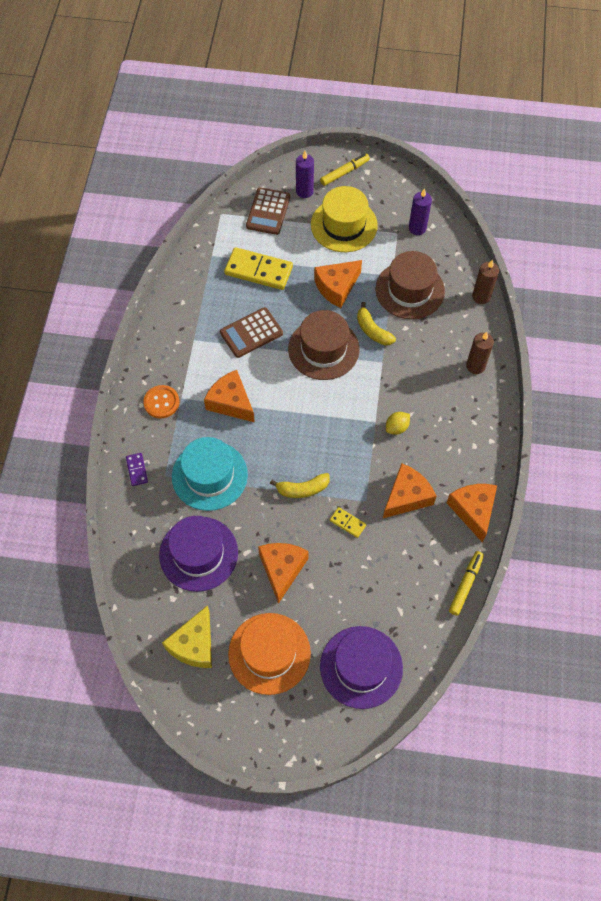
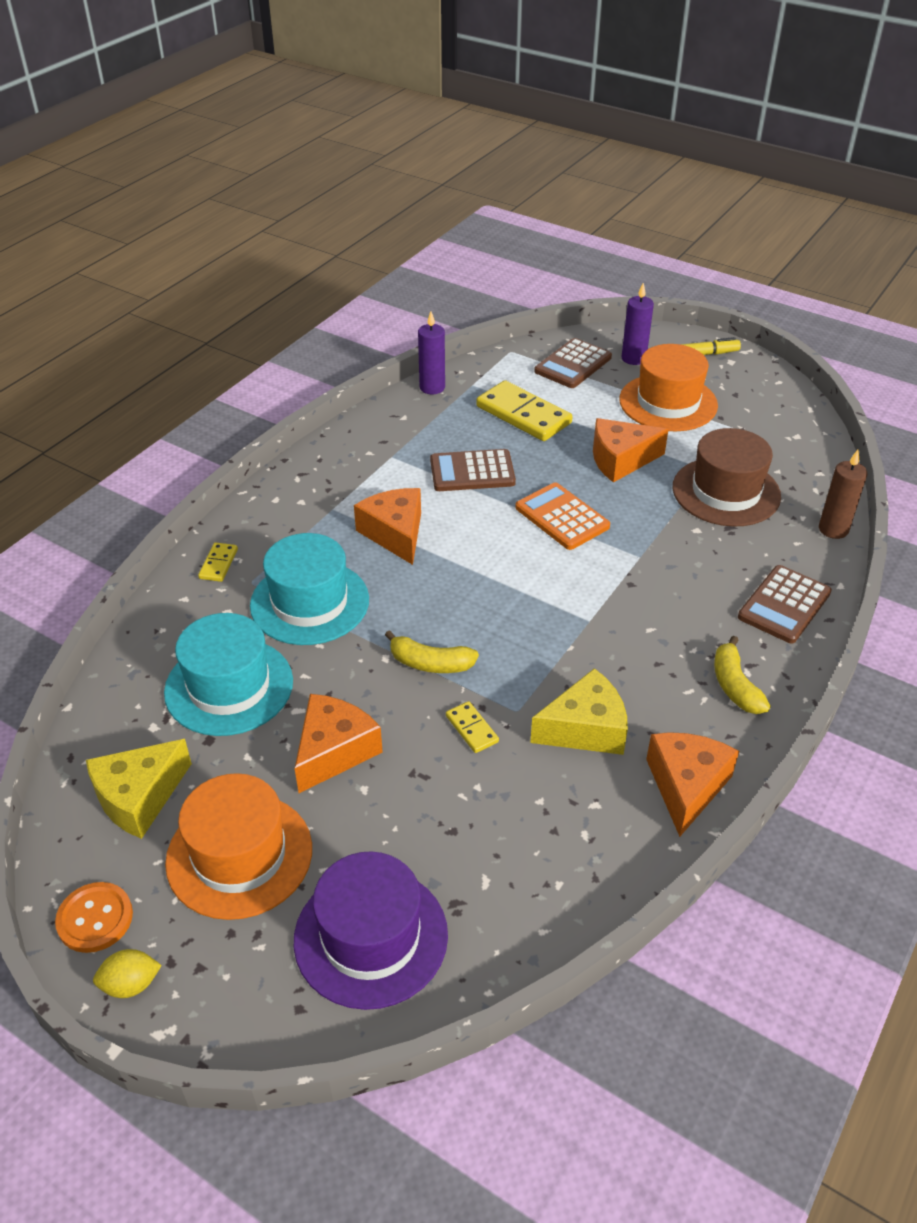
camera: 25 degrees right, 20 degrees down
(137, 470) = (218, 564): purple domino -> yellow domino
(161, 402) = (303, 505): orange button -> orange button (95, 918)
(198, 553) = (229, 686): purple hat -> turquoise hat
(323, 349) = (562, 517): brown hat -> orange calculator
(344, 225) = (668, 402): yellow hat -> orange hat
(372, 330) = (645, 518): yellow banana -> yellow banana (735, 685)
(396, 427) = (618, 638): yellow lemon -> yellow lemon (131, 984)
(407, 497) = (585, 729): orange cheese -> yellow cheese
(417, 228) = (772, 432): purple candle -> purple candle (432, 387)
(465, 584) = (618, 887): yellow marker -> none
(475, 366) = (784, 605): brown candle -> brown calculator

